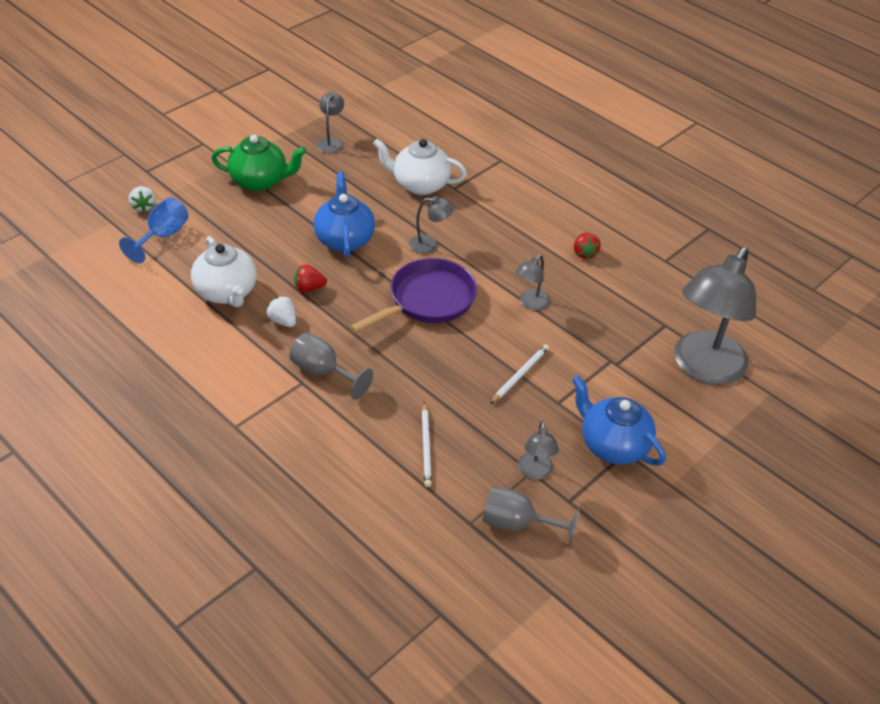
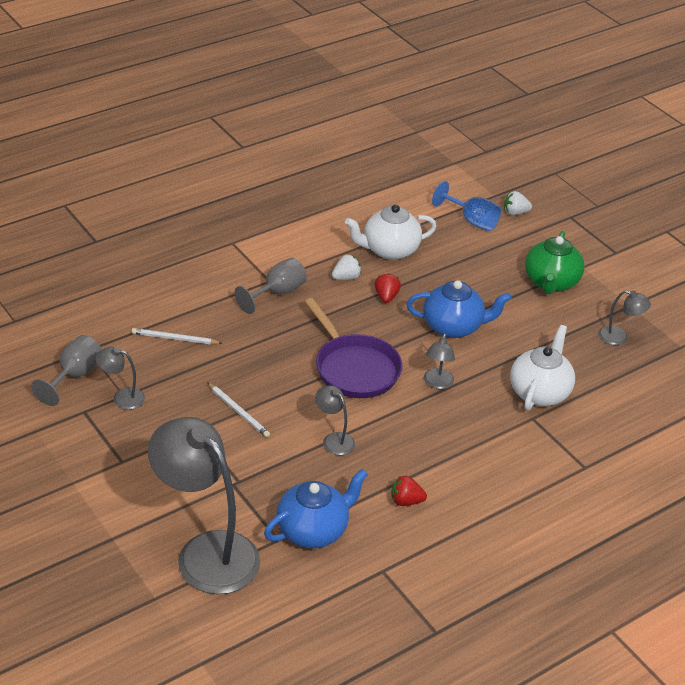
camera: 100 degrees right, 5 degrees down
(613, 445) = (132, 454): blue teapot -> blue teapot (313, 530)

